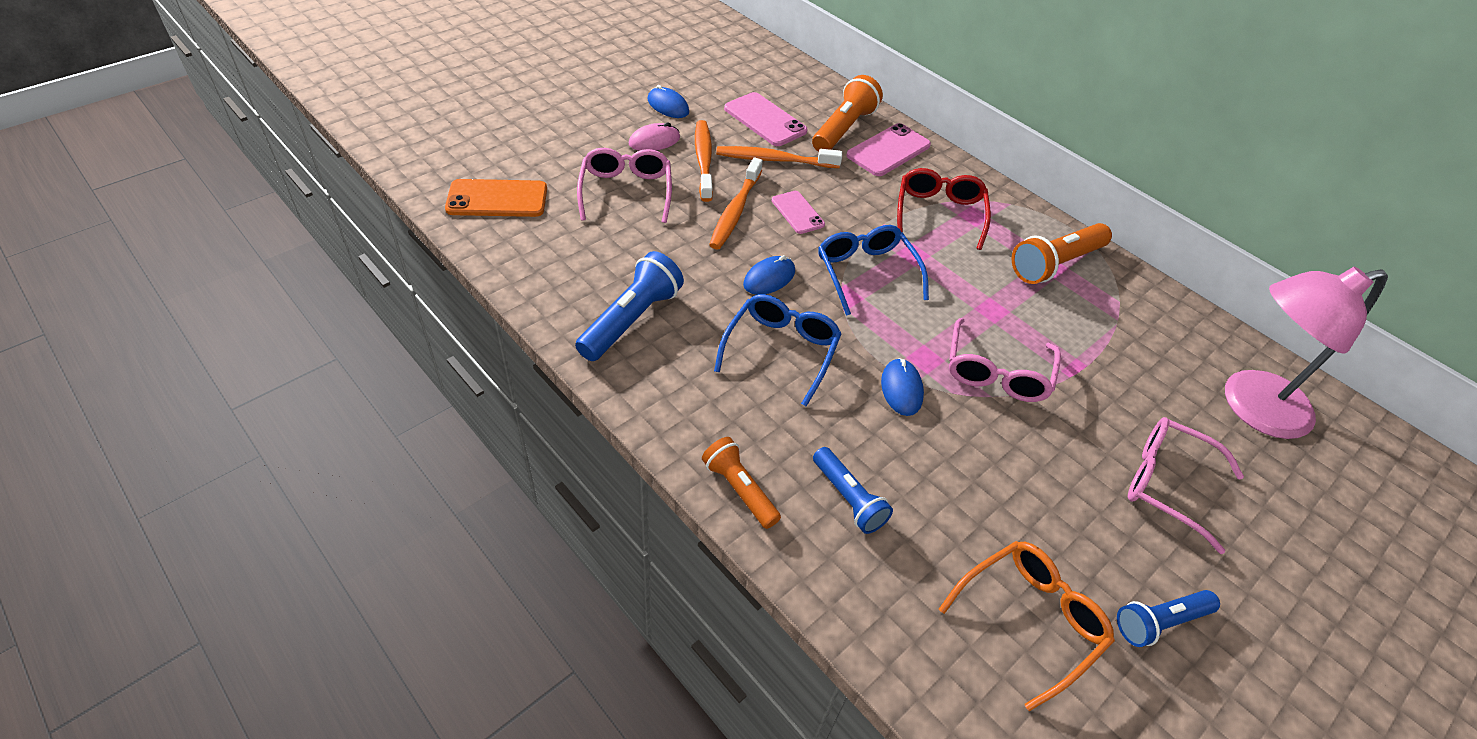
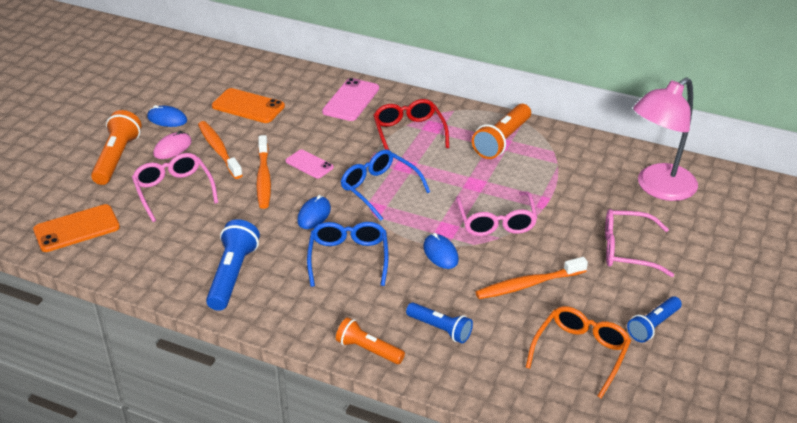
camera: 20 degrees left, 10 degrees down
(765, 120) = (248, 106): pink phone -> orange phone
(774, 160) = (272, 133): orange toothbrush -> orange toothbrush (528, 284)
(844, 129) = (310, 95): orange flashlight -> orange flashlight (117, 158)

